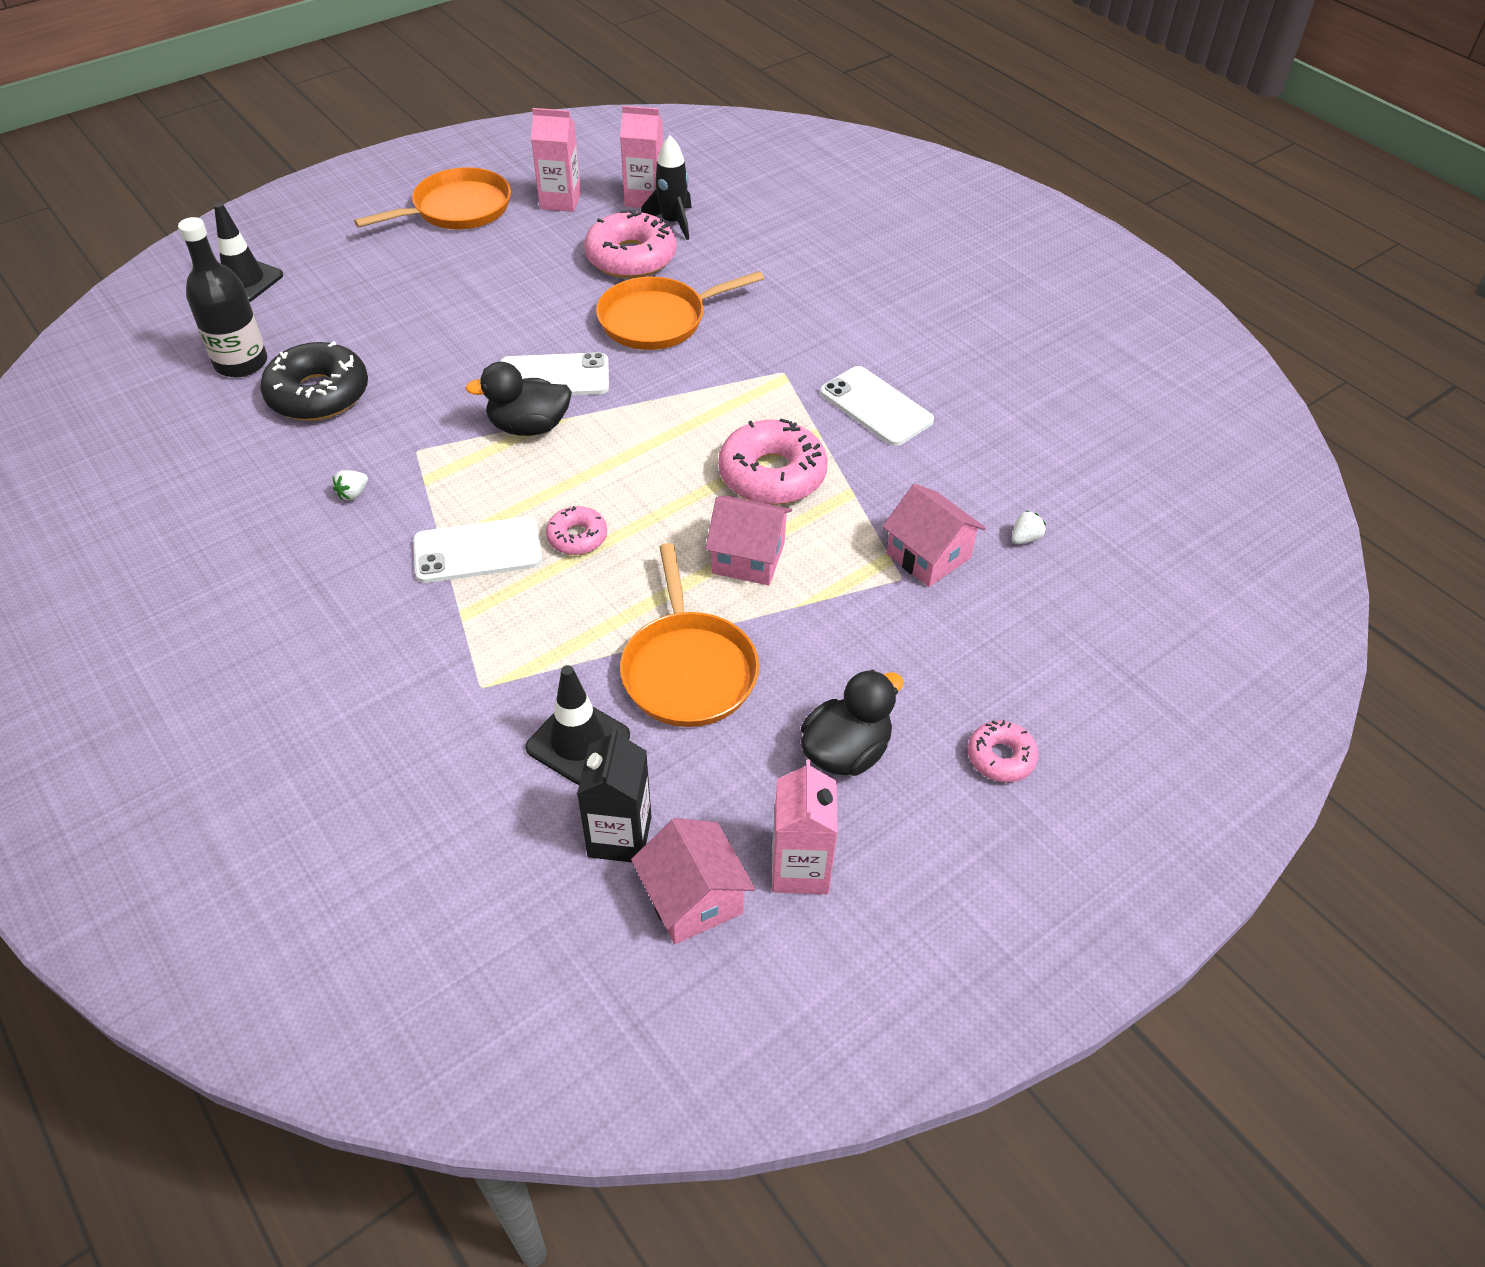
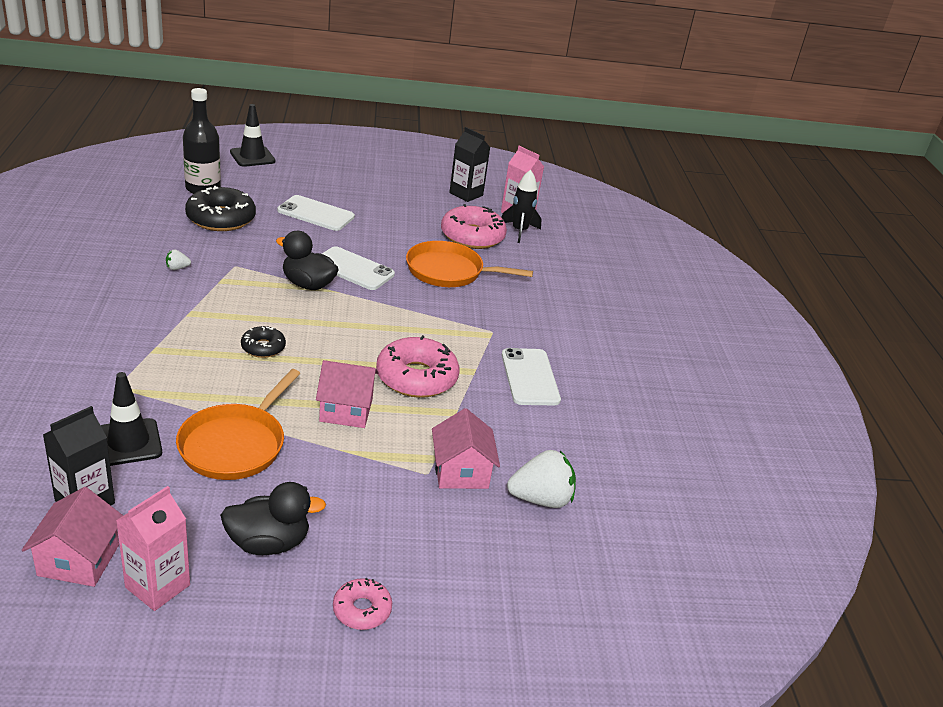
camera: 30 degrees right, 15 degrees down
(457, 209) = (403, 174): orange pan -> none
(477, 551) = (202, 325): white phone -> white phone (316, 214)
(560, 201) = (466, 194): pink carton -> black carton
(577, 537) = (263, 347): pink donut -> black donut
(748, 558) = (346, 410): pink house -> pink house turned 45 degrees counterclockwise
(1025, 538) = (541, 499): white strawberry -> white strawberry, size x2.19

